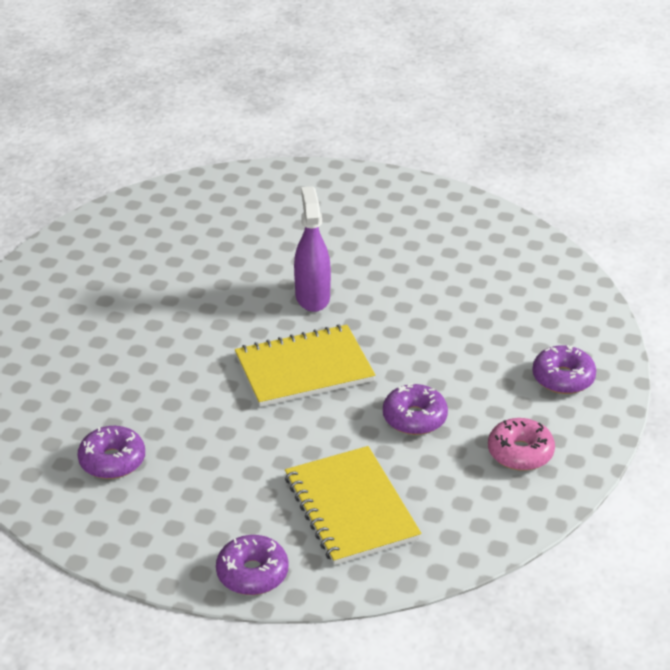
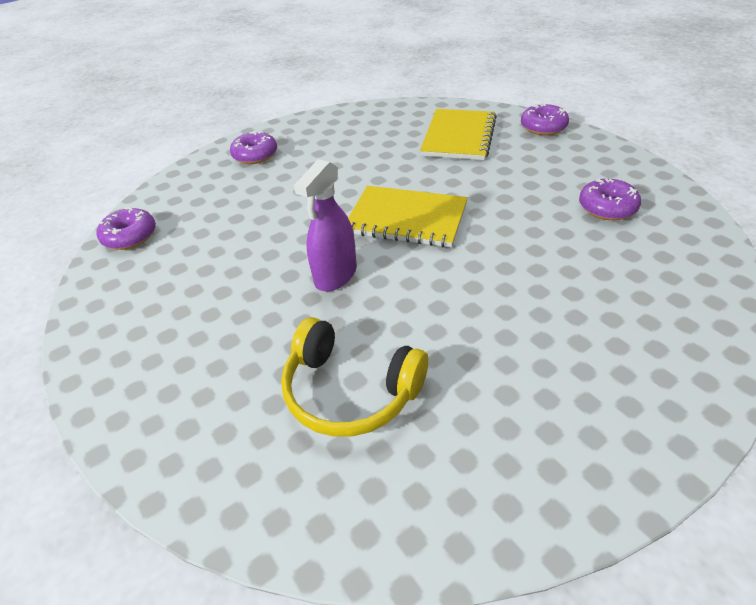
camera: 140 degrees left, 5 degrees up
(223, 239) = (350, 391): none -> yellow headphones
(414, 418) = (369, 164): purple donut -> purple donut (130, 236)
(520, 453) = (335, 131): pink donut -> none

